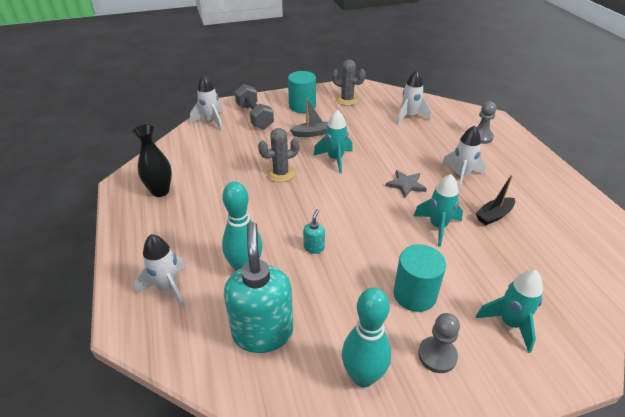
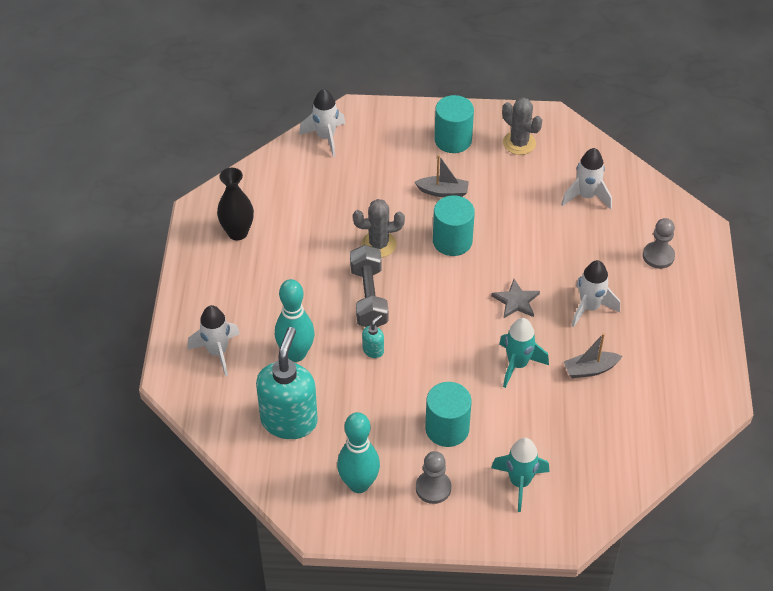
camera: 20 degrees right, 10 degrees up
(254, 116) = (383, 143): grey dumbbell -> grey dumbbell (369, 297)
(335, 159) = (452, 241): turquoise rocket -> turquoise cylinder
(494, 215) = (590, 369): black boat -> grey boat

